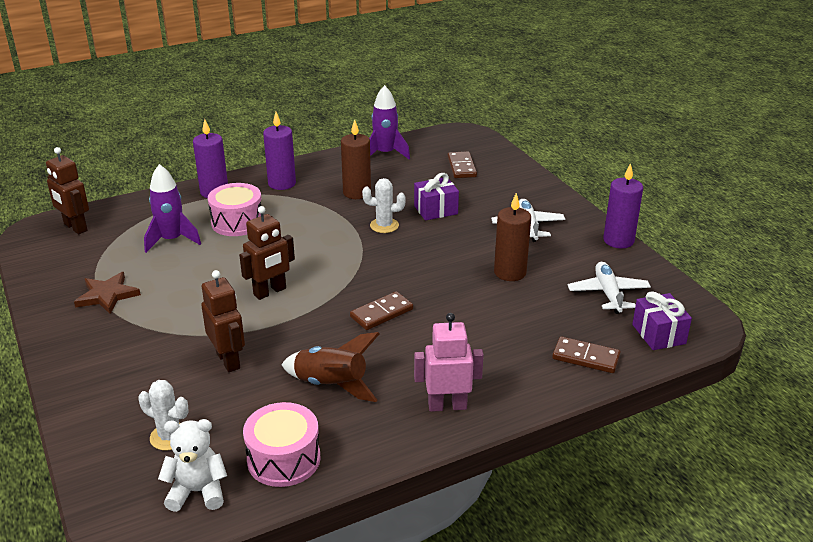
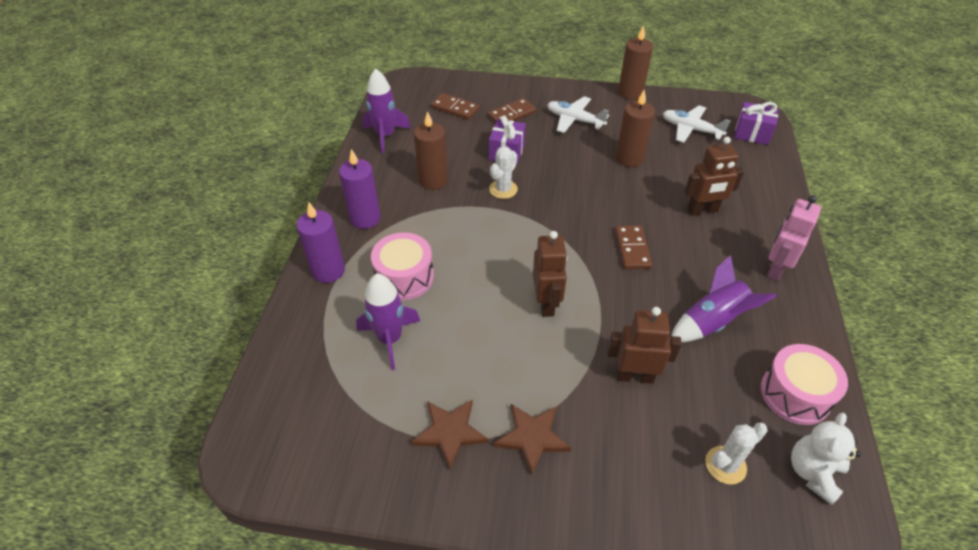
camera: 55 degrees left, 15 degrees up
(75, 227) = (279, 415): brown robot -> brown robot (702, 211)
(128, 331) = (532, 437): none -> brown star
(331, 385) = (712, 322): brown rocket -> purple rocket
(586, 357) = (758, 176): brown domino -> brown domino (512, 114)
(618, 240) = (630, 92): purple candle -> brown candle

